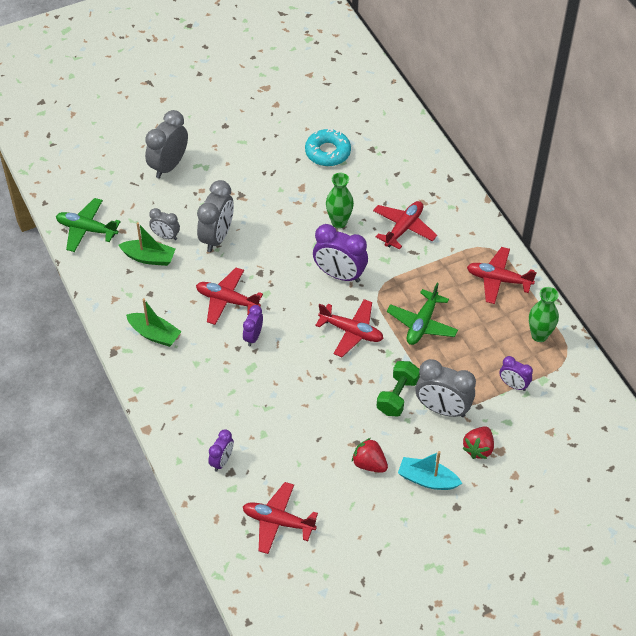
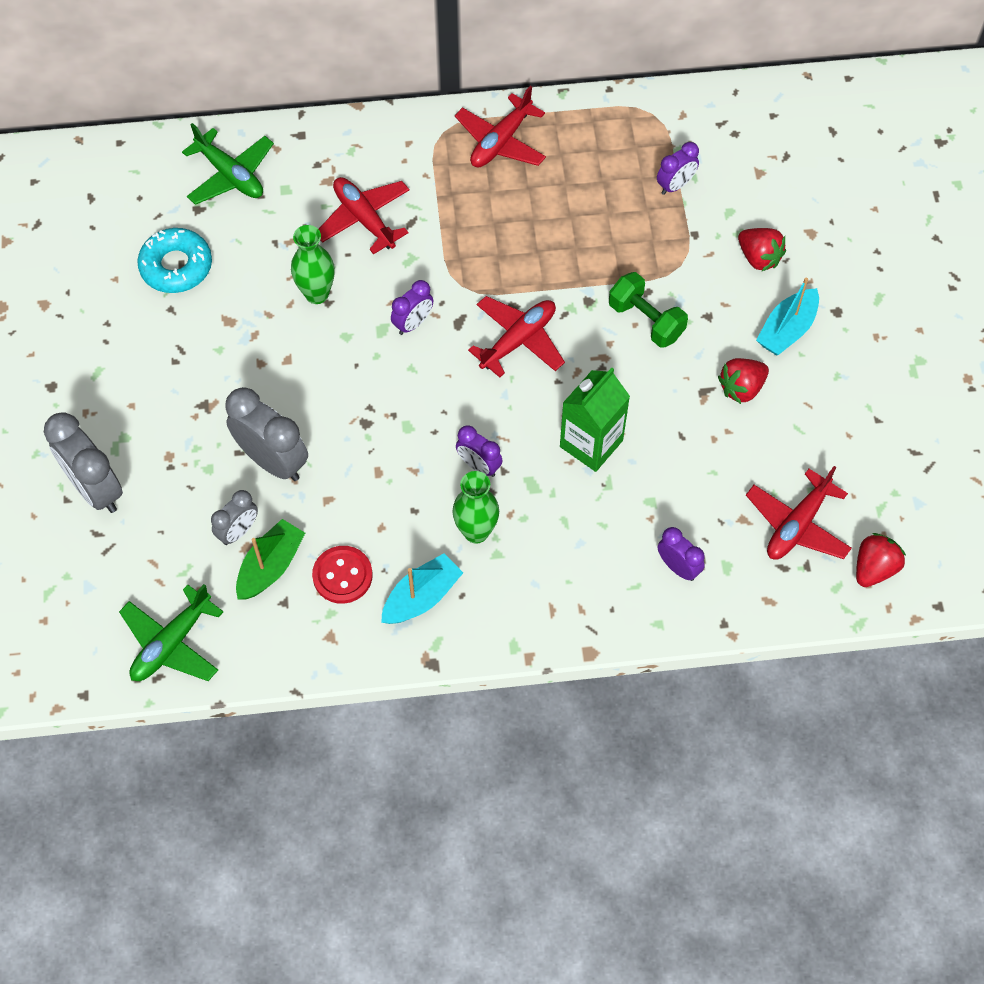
camera: 70 degrees left, 10 degrees up
(154, 334) = (421, 597): green boat -> turquoise boat
(155, 292) = (342, 575): none -> red button
(227, 300) = (399, 481): red plane -> none
(262, 575) = (874, 568): none -> red strawberry
(292, 391) = (591, 443): none -> green carton
(339, 275) = (413, 323): purple clock -> purple clock, size x0.57
(422, 324) = (538, 253): green plane -> green plane (230, 175)
(442, 409) = (684, 276): grey clock -> none
(539, 335) = (609, 130): green vase -> green vase (476, 532)

